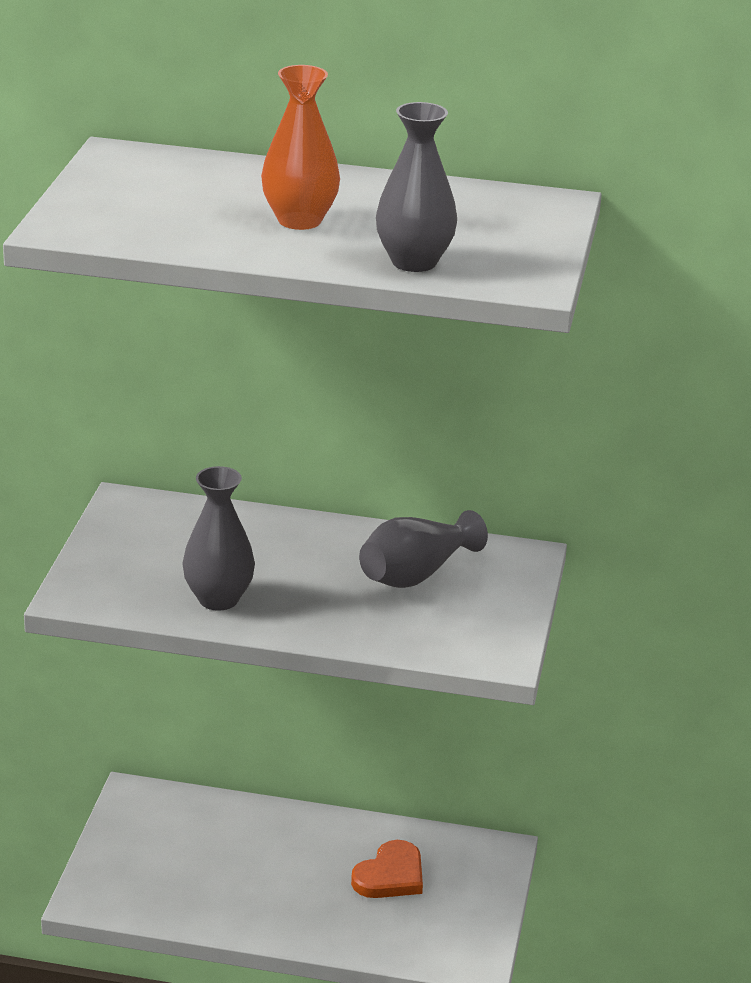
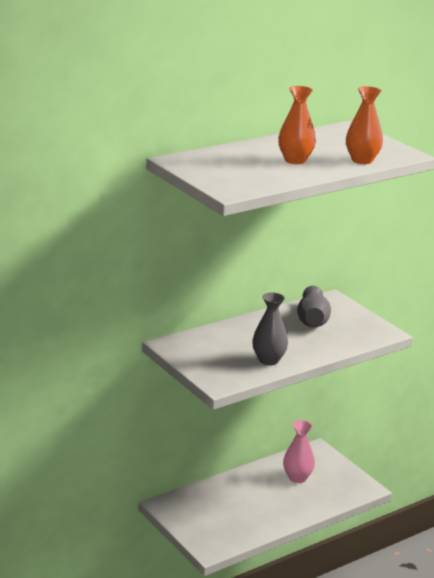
camera: 45 degrees left, 5 degrees down
(390, 875) = (297, 478): orange heart -> pink vase
(414, 262) = (362, 160): grey vase -> orange vase

